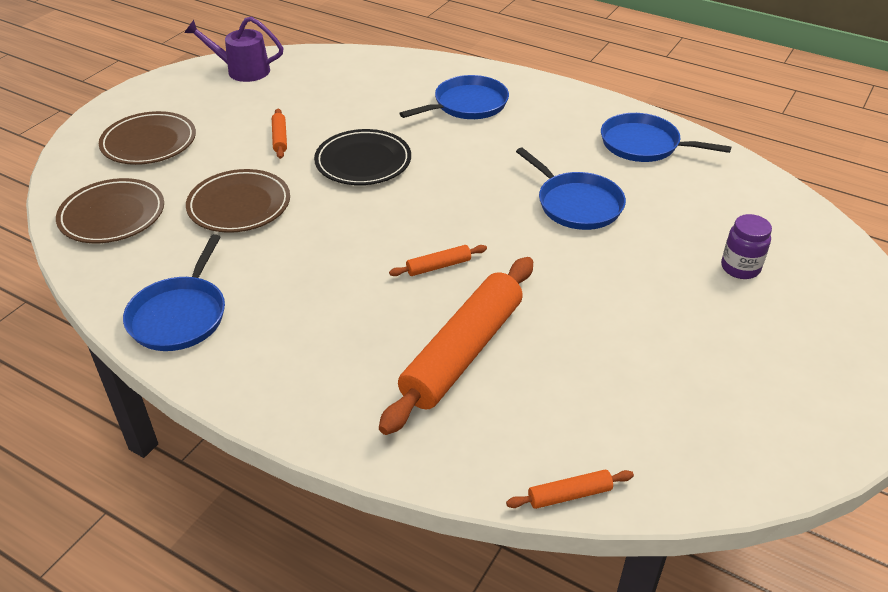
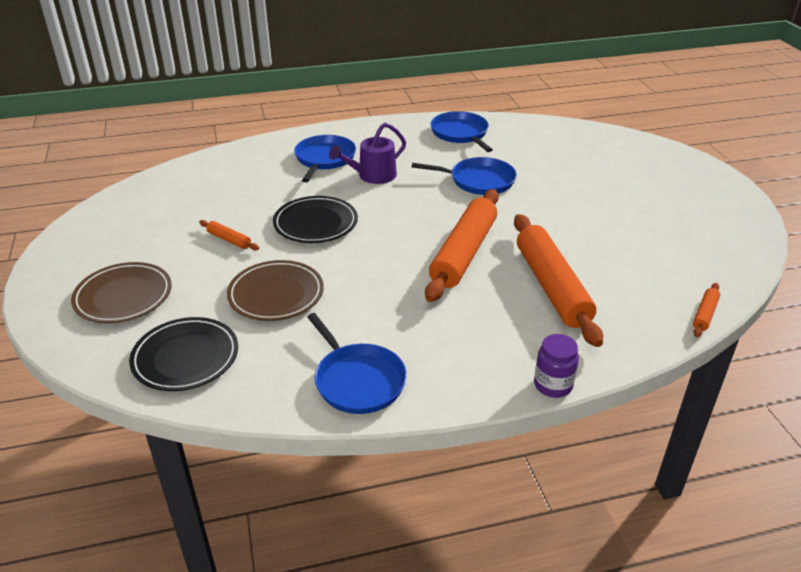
camera: 45 degrees left, 5 degrees down
(112, 215) = (185, 358): brown plate -> black plate
(242, 70) = (114, 213): purple watering can -> purple watering can (372, 176)
(438, 266) = (463, 253): orange rolling pin -> orange rolling pin, size x2.38
(644, 144) = (460, 133): blue pan -> blue pan turned 90 degrees clockwise
(740, 268) = (600, 169): purple jar -> purple jar (553, 385)

